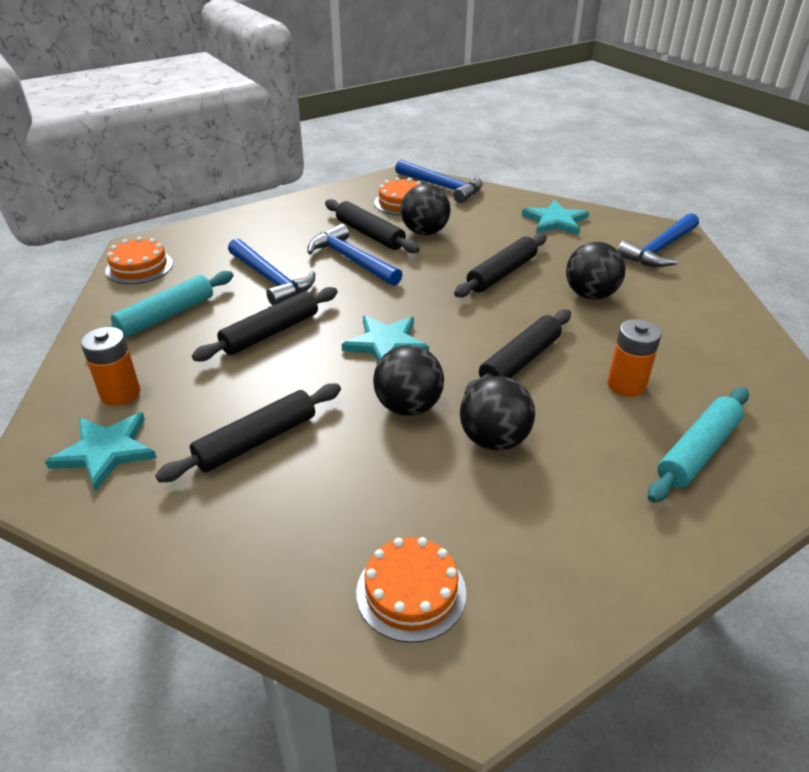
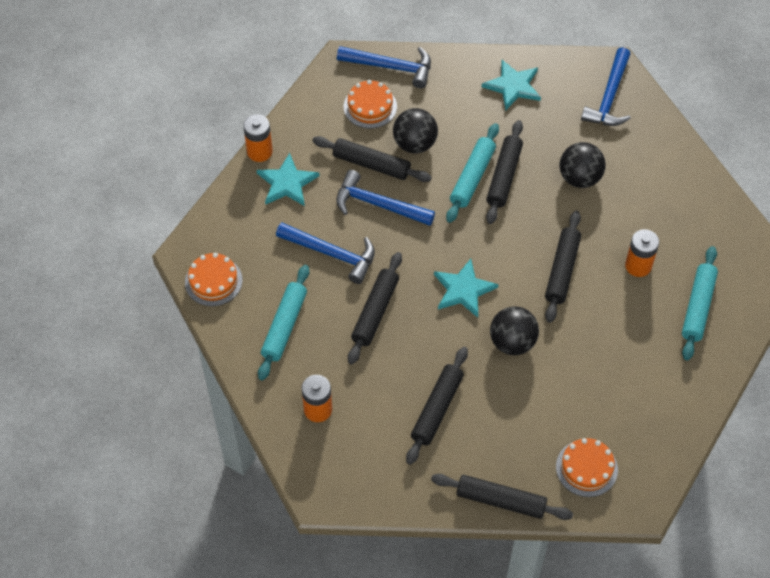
camera: 25 degrees left, 20 degrees up
(106, 451) = (350, 456): turquoise star -> turquoise star (287, 183)
(246, 584) = (501, 500): none -> black rolling pin
(275, 204) = (259, 151): none -> orange battery
(466, 266) = (472, 177): none -> turquoise rolling pin
(494, 440) = (578, 347): black ball -> none

